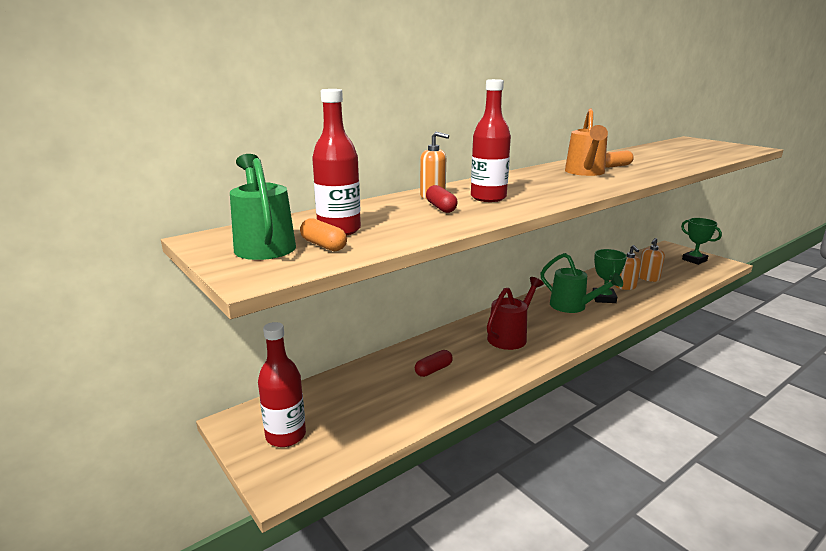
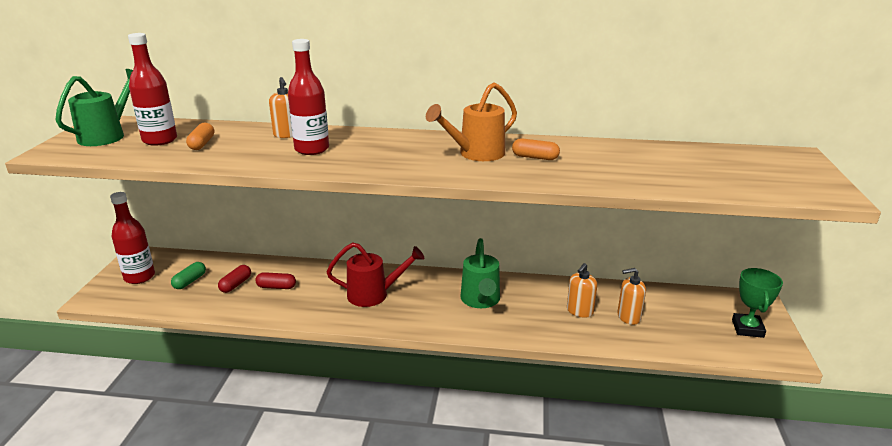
camera: 45 degrees right, 5 degrees up
(323, 245) = (122, 147): orange capsule -> orange capsule (202, 144)
(349, 409) = (190, 281): none -> green capsule
(441, 208) = (257, 146): red capsule -> red capsule (236, 284)
(604, 298) = (528, 309): green trophy -> none

